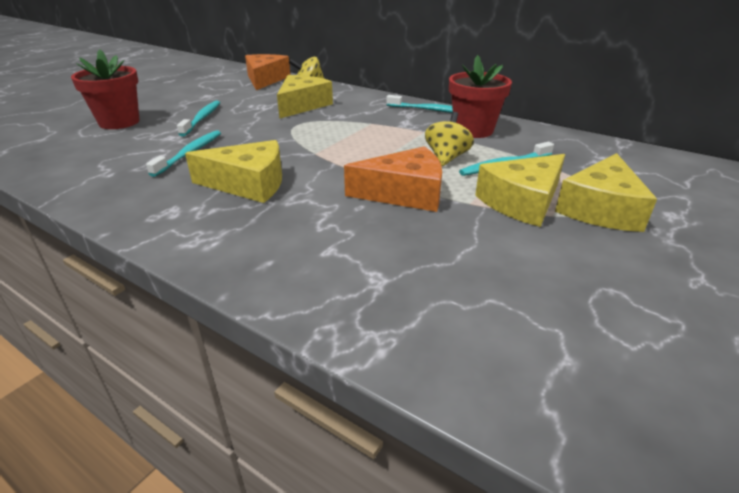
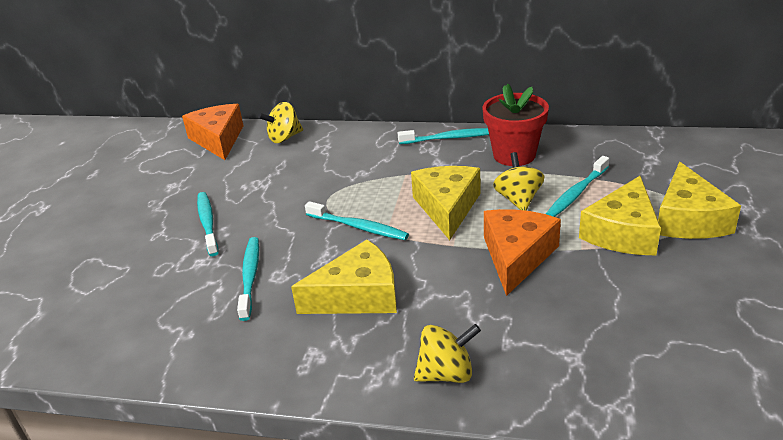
camera: 20 degrees left, 0 degrees up
(119, 122) = (109, 259): red flower pot -> none
(253, 256) = (446, 373): none -> yellow spinning top
(300, 144) = (358, 227): none -> turquoise toothbrush
(302, 105) = (304, 169): yellow cheese -> yellow cheese (447, 207)
(404, 193) = (516, 256): orange cheese -> orange cheese turned 45 degrees counterclockwise

